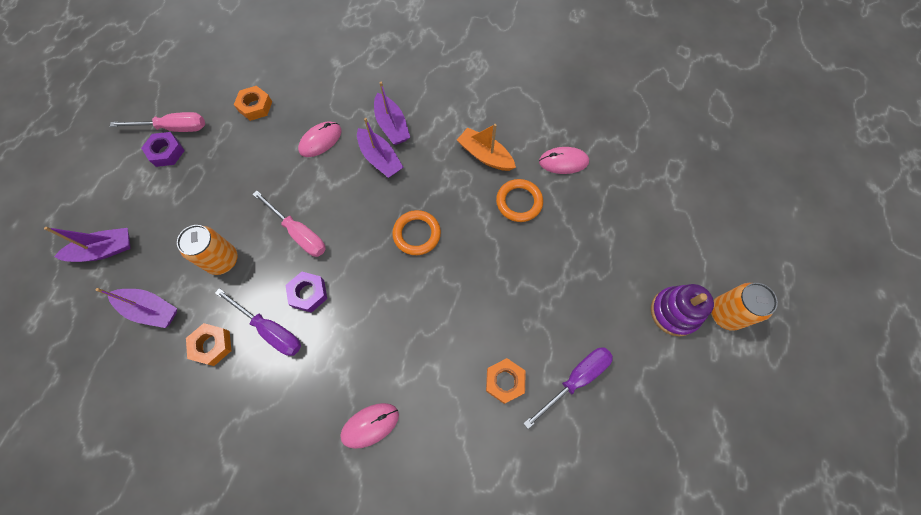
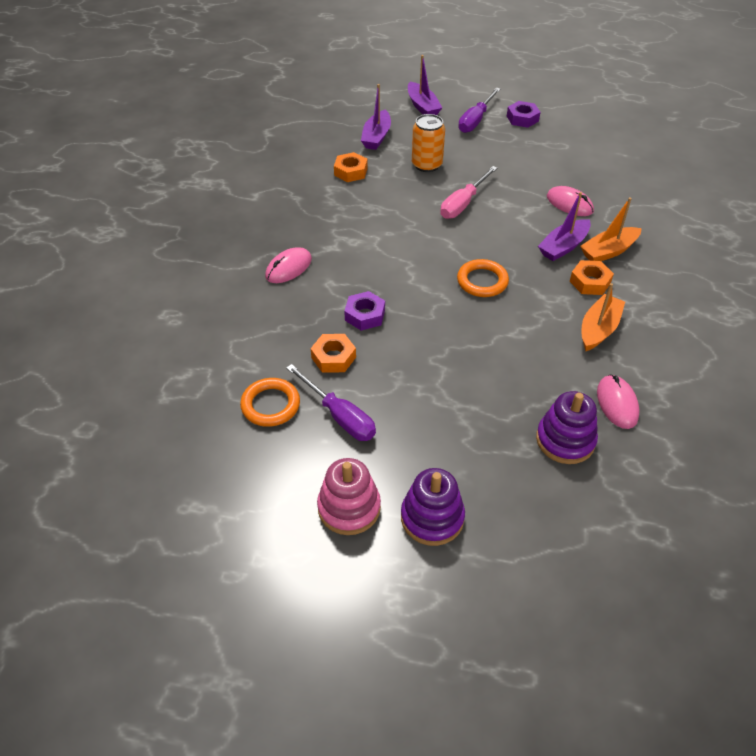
camera: 85 degrees right, 20 degrees down
(174, 128) = (548, 118): pink screwdriver -> none
(255, 106) = (592, 158): orange nut -> orange nut (590, 282)
(270, 330) = (368, 200): purple screwdriver -> purple screwdriver (475, 120)
(308, 293) = (404, 217): purple nut -> purple nut (365, 315)
(370, 425) = (288, 268): pink mouse -> pink mouse turned 75 degrees clockwise
(392, 126) = (608, 251): purple boat -> orange boat
(519, 202) = (545, 362): orange ring -> orange ring (270, 405)
(599, 205) = (565, 440): none -> purple stacking toy
(670, 377) = (349, 508): none -> pink stacking toy
(725, 313) = (439, 579): orange can -> none

